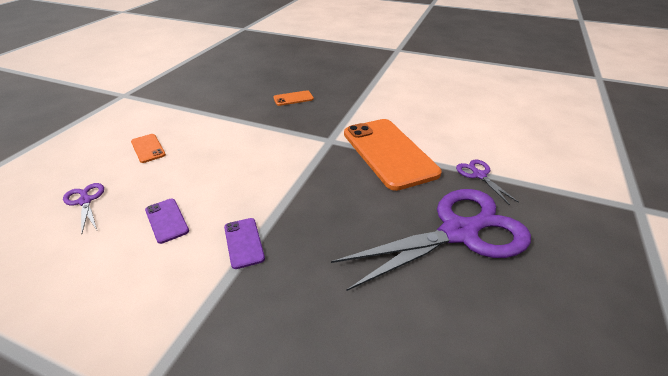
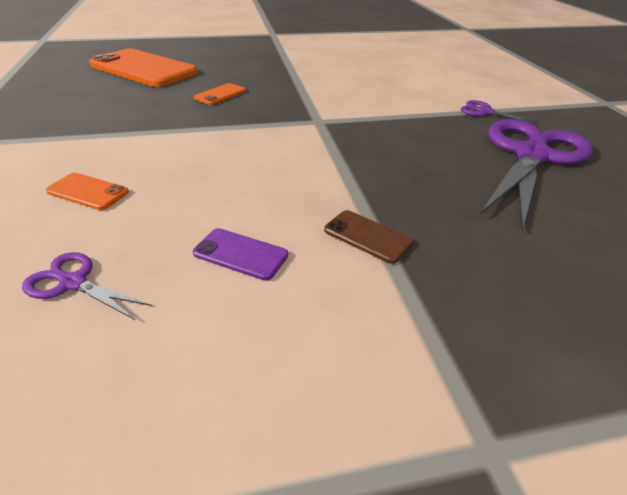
camera: 35 degrees left, 0 degrees up
(243, 242) = (367, 236): purple phone -> brown phone
(388, 153) = (390, 116): orange phone -> orange phone (143, 69)

